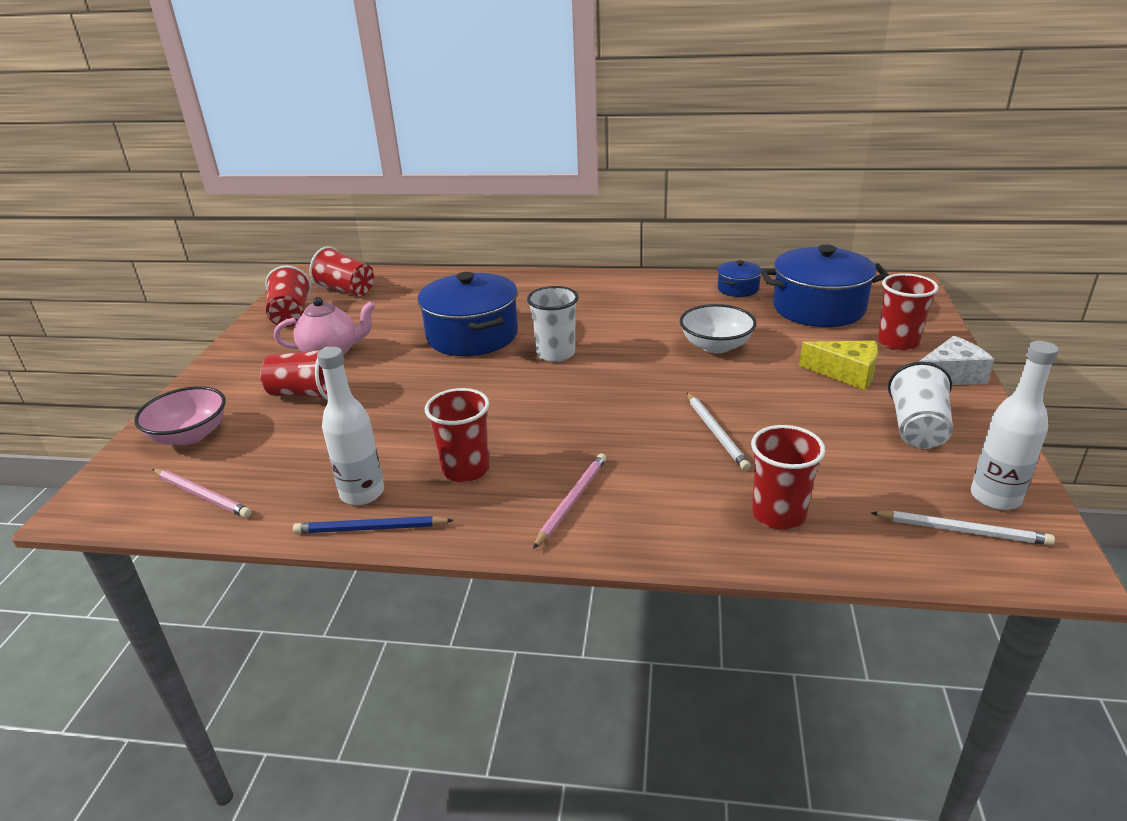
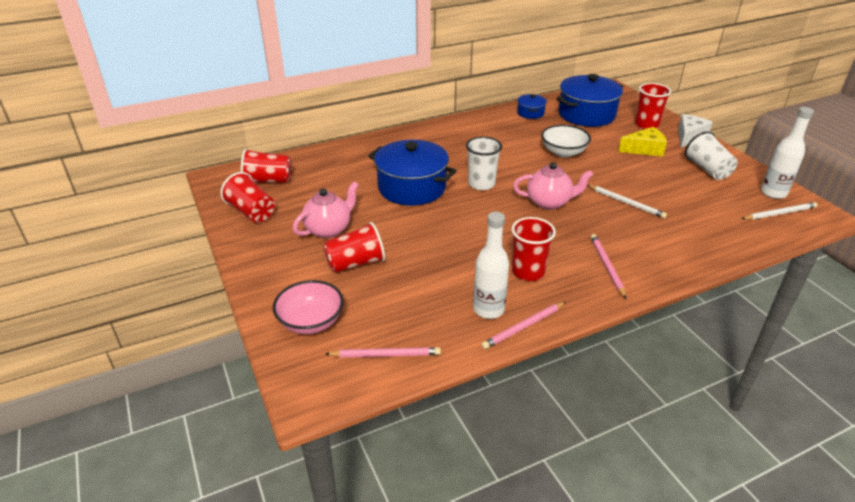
camera: 35 degrees left, 5 degrees up
(370, 529) = (523, 327): blue pencil -> pink pencil
(608, 399) = (549, 202): none -> pink teapot
(778, 514) = (704, 235): red cup -> none

